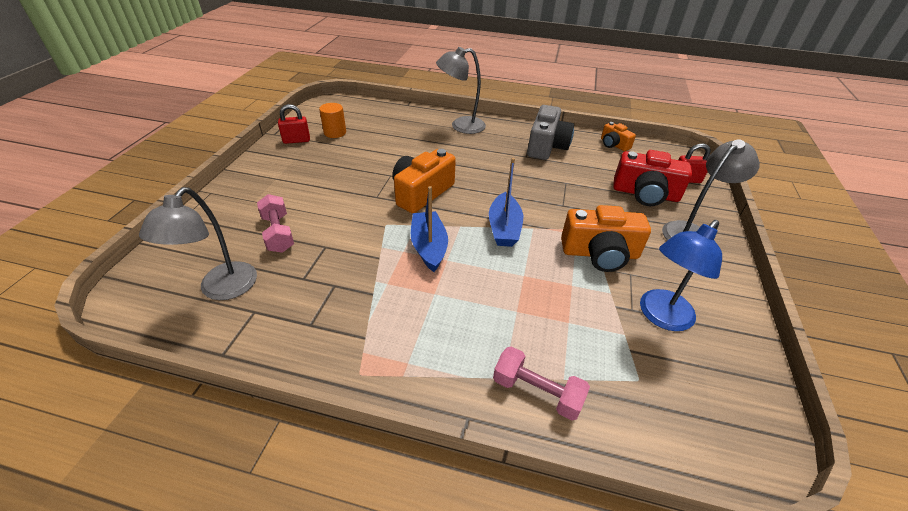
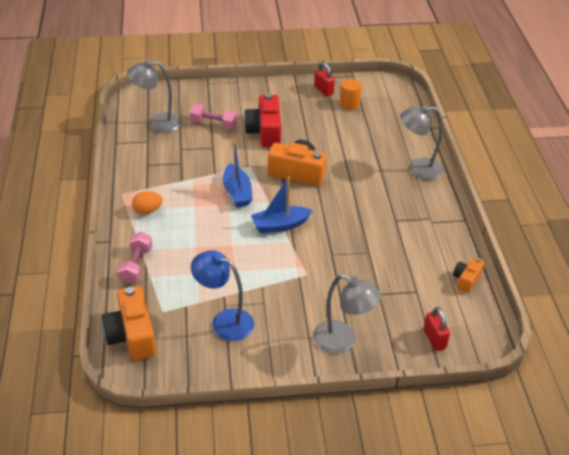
camera: 70 degrees right, 0 degrees up
(278, 233) = (214, 124): pink dumbbell -> pink dumbbell turned 60 degrees clockwise
(418, 348) = (147, 211): none -> orange egg
(429, 247) = (237, 192): blue boat -> blue boat turned 105 degrees clockwise
(461, 126) = (418, 169): grey lamp -> grey lamp turned 60 degrees counterclockwise
(546, 146) = (424, 231): grey camera -> none
(600, 253) = (279, 283): orange camera -> orange camera (132, 335)
(645, 194) = (386, 308): red camera -> red camera (265, 132)

